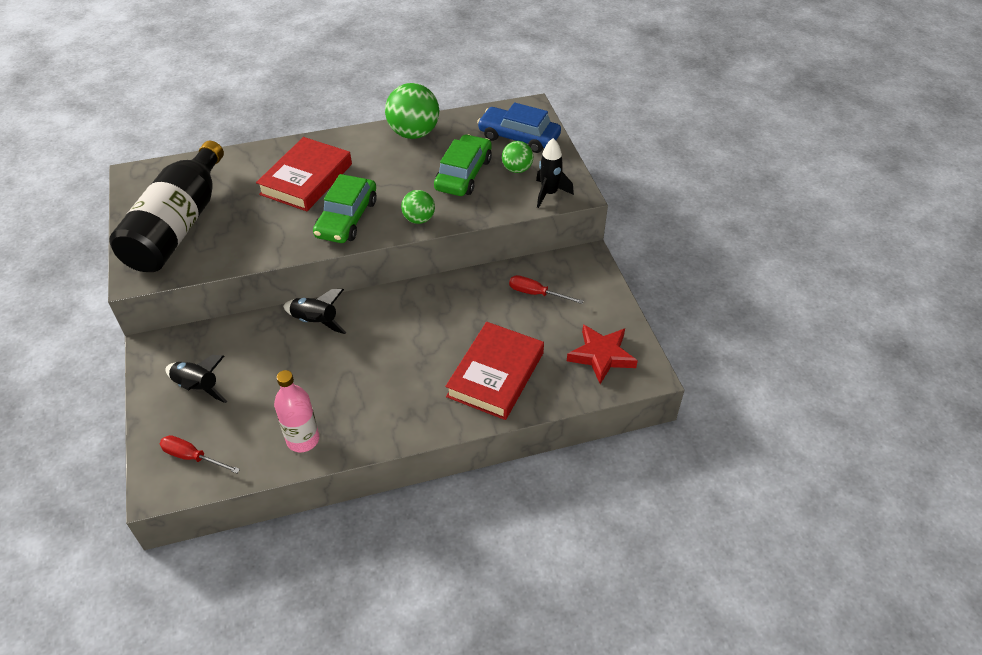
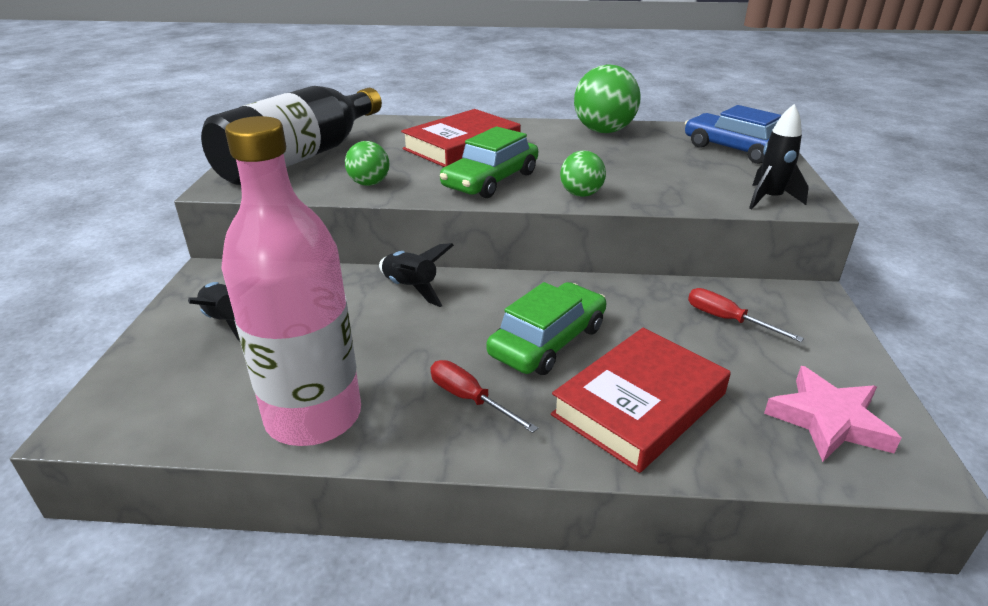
camera: 20 degrees right, 15 degrees down
(192, 457) = (158, 398): red screwdriver -> red screwdriver (469, 399)
(303, 439) = (314, 416): pink bottle -> pink bottle, size x1.83
(463, 174) = (654, 167): green car -> green car (548, 341)
(517, 169) = (727, 173): green ball -> green ball (369, 183)
(601, 356) = (828, 420): red star -> pink star

